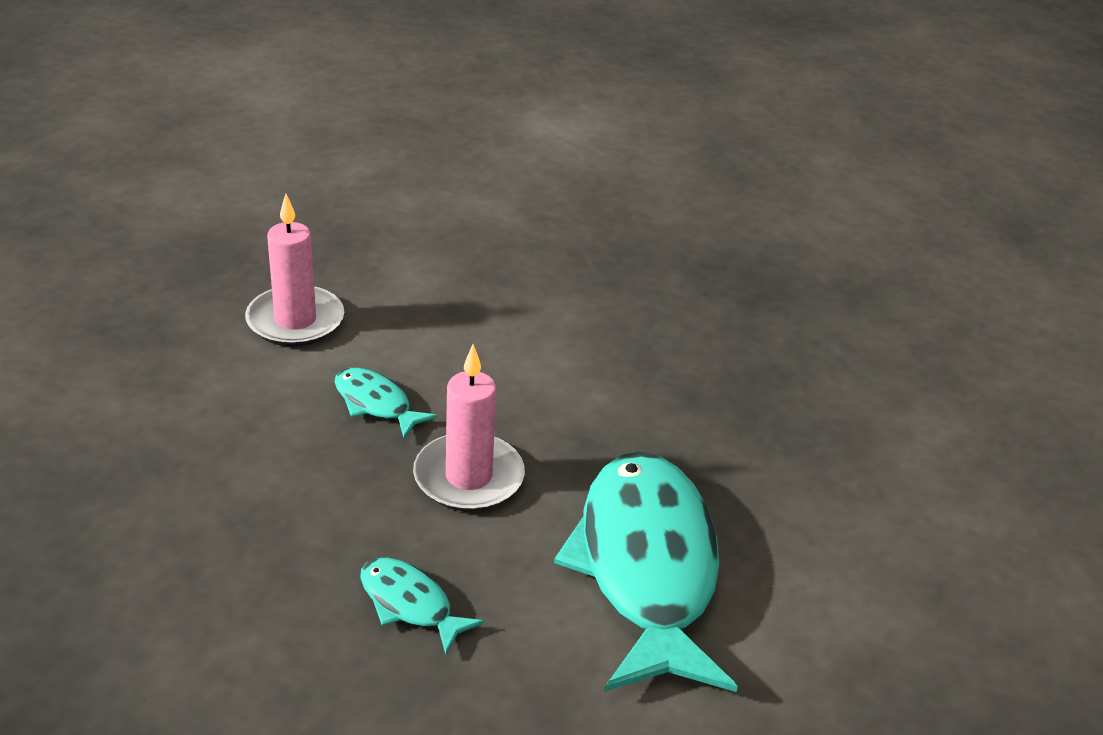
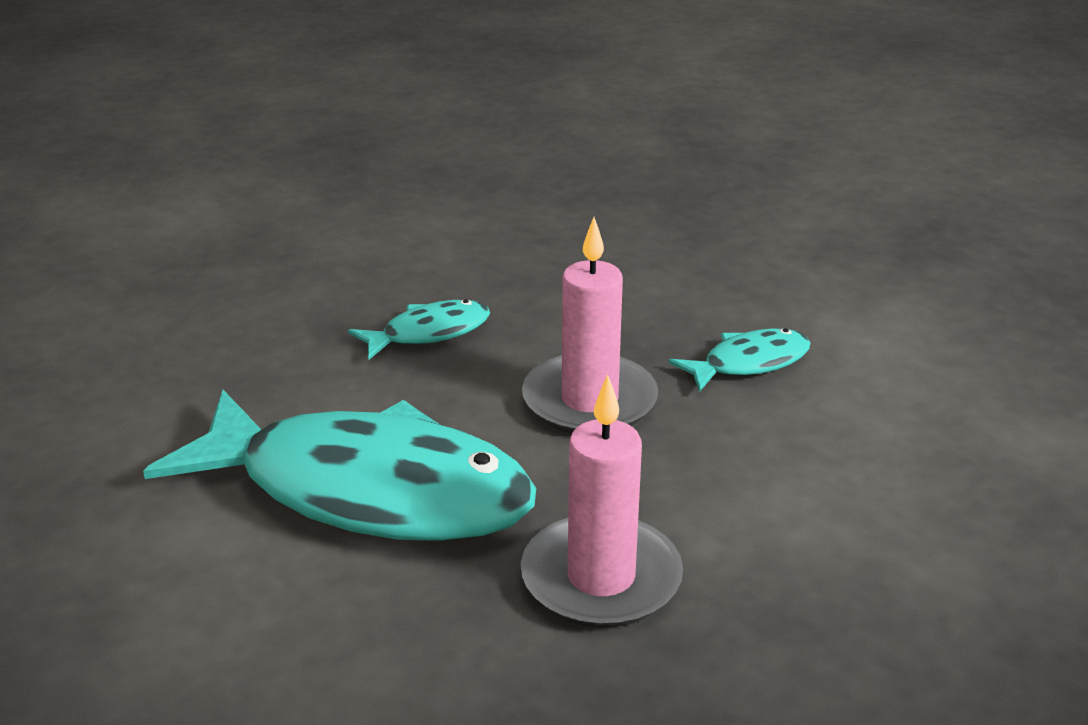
camera: 115 degrees right, 5 degrees down
(295, 321) = (934, 334): pink candle -> pink candle (601, 578)

